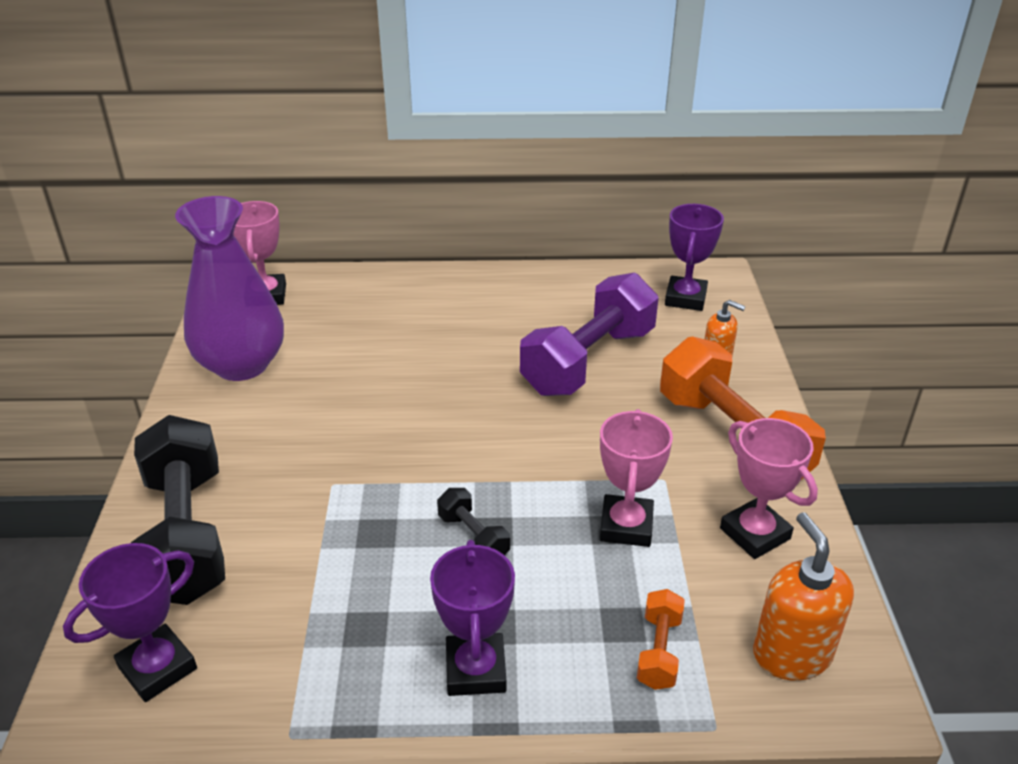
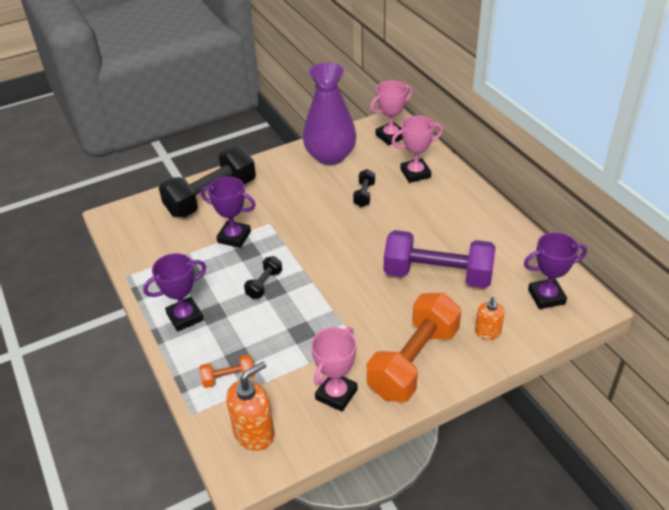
camera: 65 degrees right, 5 degrees up
(157, 668) = (141, 225): purple trophy -> purple trophy (234, 237)
(368, 364) = (364, 195): none -> black dumbbell
(626, 526) = (307, 338): pink trophy -> pink trophy (415, 173)

